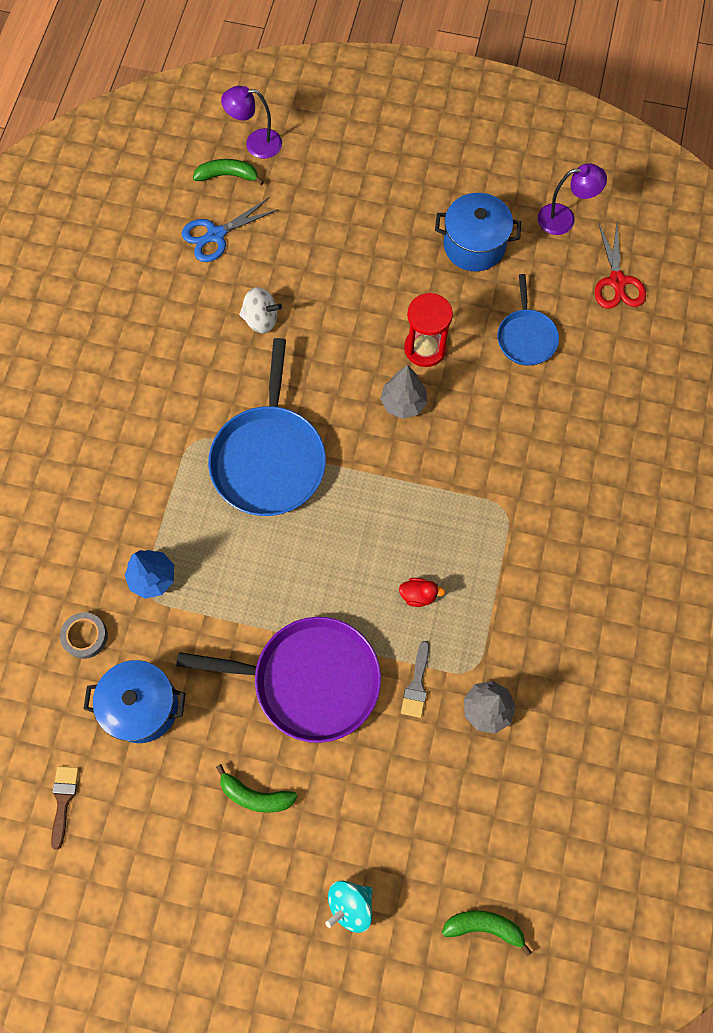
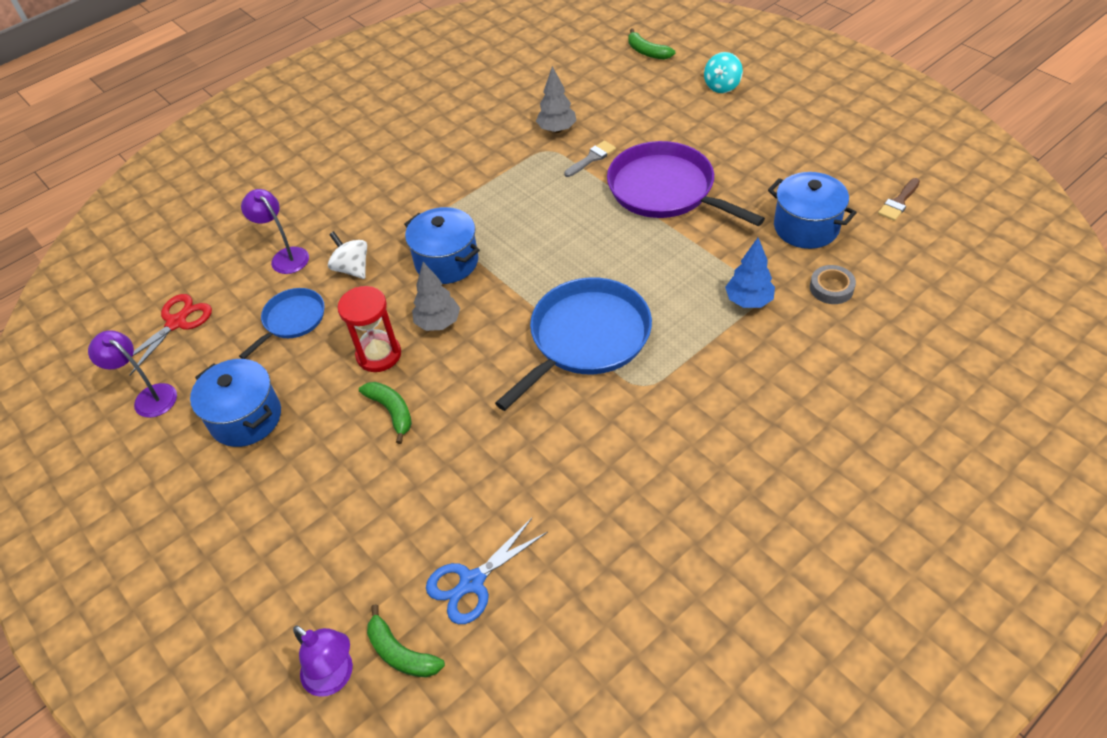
camera: 140 degrees left, 20 degrees down
(216, 235) = (472, 582): blue scissors -> blue scissors turned 135 degrees clockwise
(255, 795) = (749, 151): green banana -> green banana (391, 411)
(261, 319) = (498, 461): white spinning top -> white spinning top (352, 268)
(350, 905) = (722, 86): turquoise spinning top -> turquoise spinning top turned 120 degrees clockwise
(418, 595) = (546, 201): red duck -> none
(451, 467) = (447, 262): none -> blue pot
(599, 390) = (285, 256): none -> purple lamp

